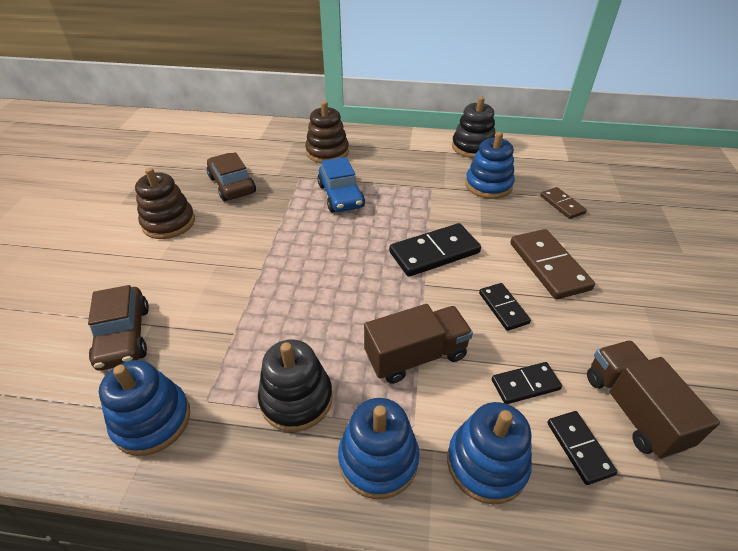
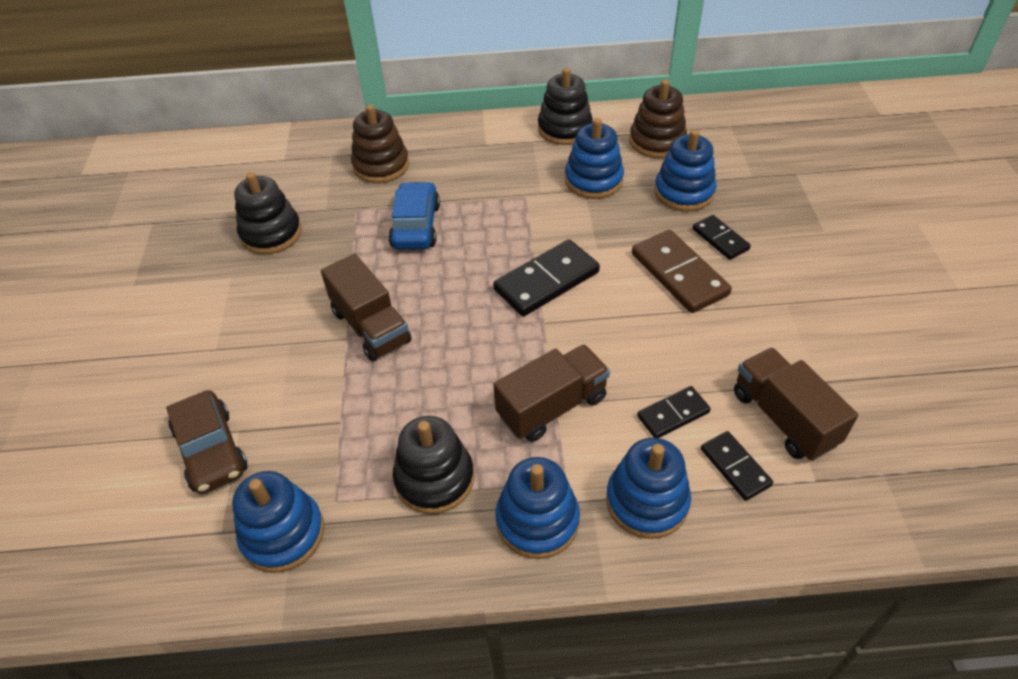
camera: 10 degrees left, 5 degrees up
(169, 223) = (208, 300): brown stacking toy -> brown stacking toy (657, 141)
(232, 185) = (271, 234): brown car -> black stacking toy
(283, 263) = (371, 326): none -> brown truck
(341, 196) = (416, 226): blue car -> blue car turned 150 degrees counterclockwise
(503, 308) = (636, 334): black domino -> black domino (720, 239)
(562, 204) = (684, 192): brown domino -> blue stacking toy

